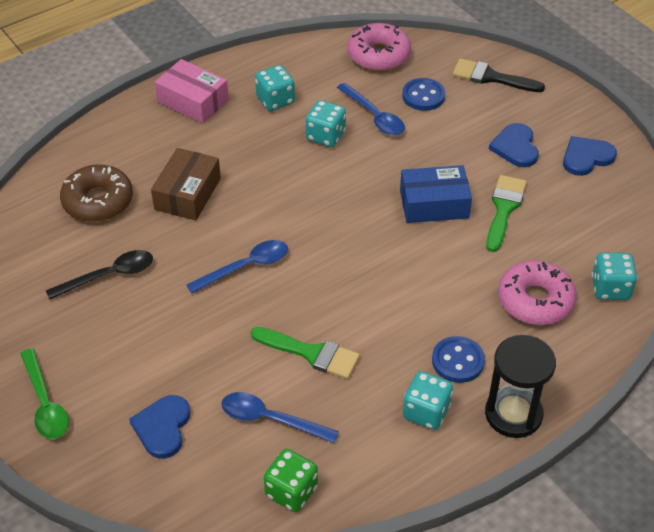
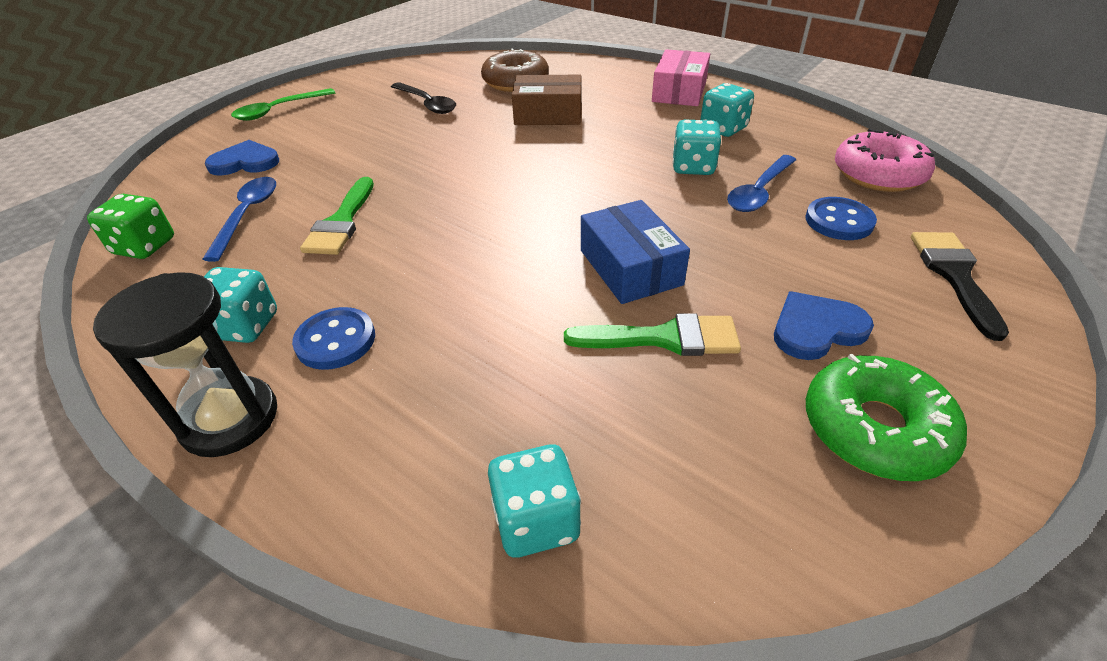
camera: 75 degrees right, 5 degrees down
(245, 267) = (460, 161): blue spoon -> none
(535, 300) = (474, 409): pink donut -> none
(586, 157) = (874, 429): blue heart -> green donut

